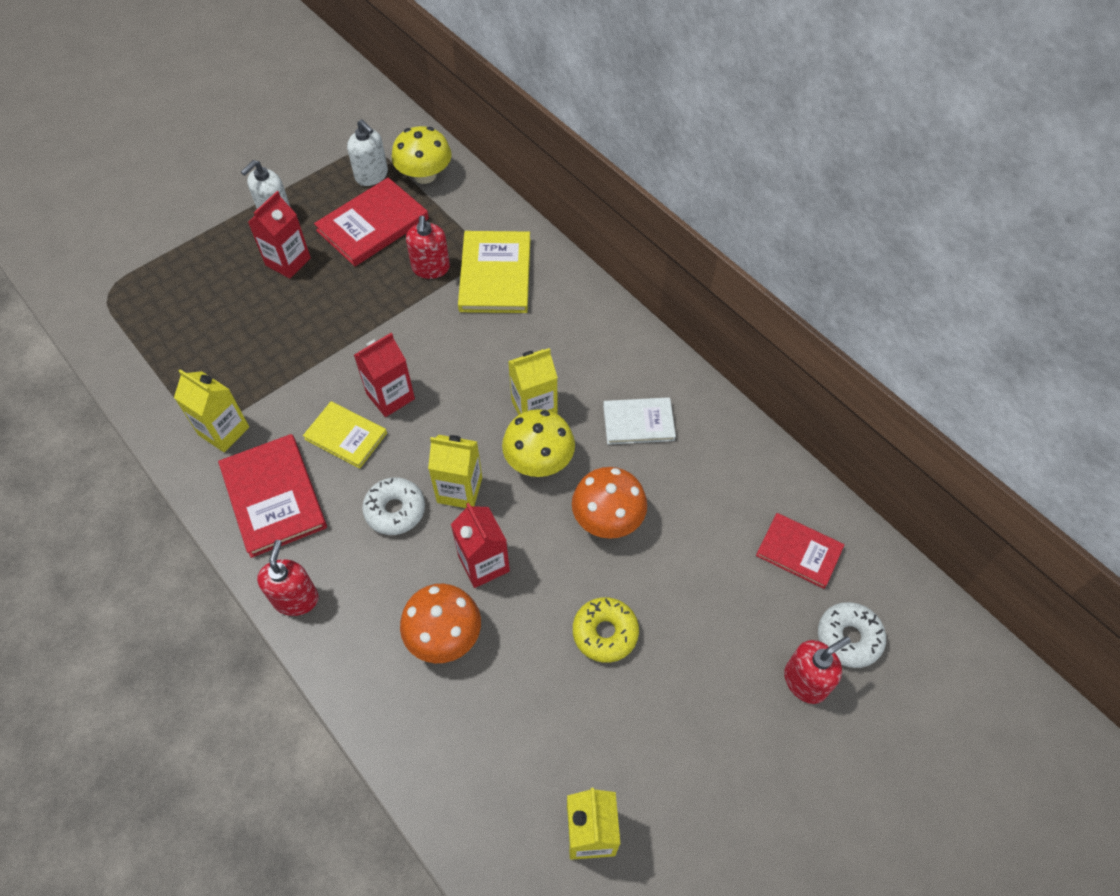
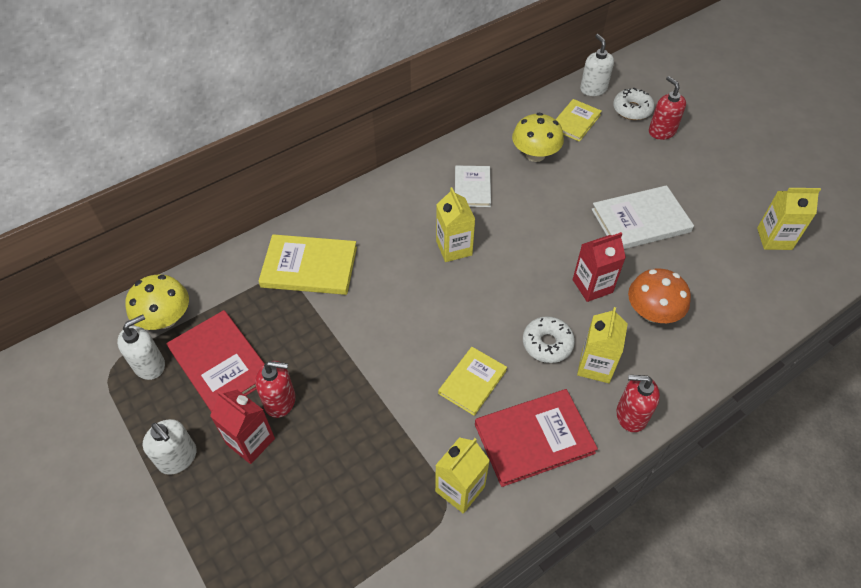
camera: 85 degrees left, 5 degrees down
(390, 396) = (433, 347): red carton -> none
(431, 268) = (290, 315): red soap dispenser -> red soap dispenser (280, 401)
(459, 490) = (528, 299): yellow carton -> yellow carton (595, 366)
(539, 460) = (502, 248): yellow mushroom -> yellow mushroom (535, 154)
(605, 633) = (640, 221): yellow donut -> white book
(608, 518) = (552, 212): orange mushroom -> none
(799, 551) = (575, 122): red book -> yellow book
(885, 580) = (593, 89): none -> white soap dispenser

